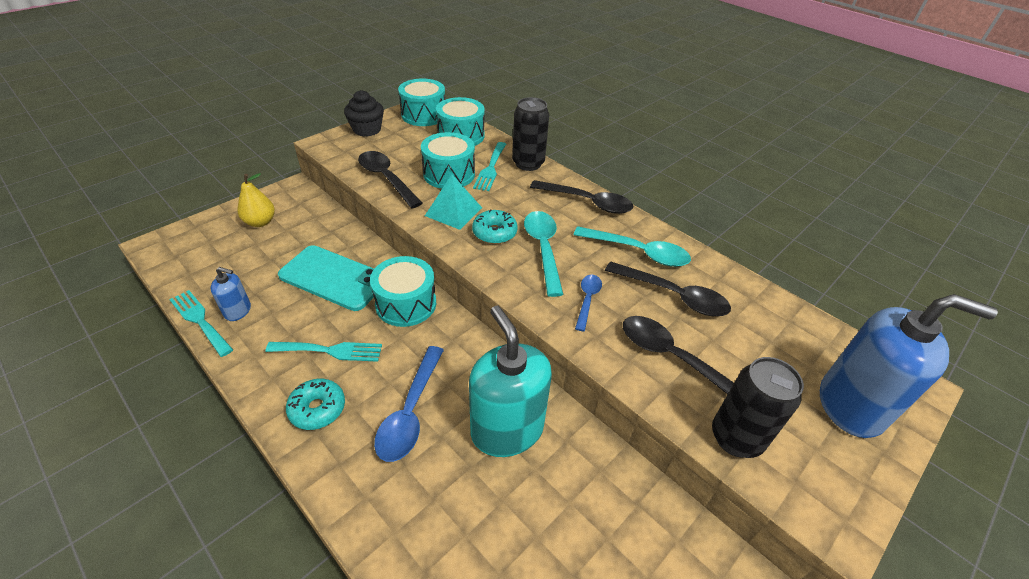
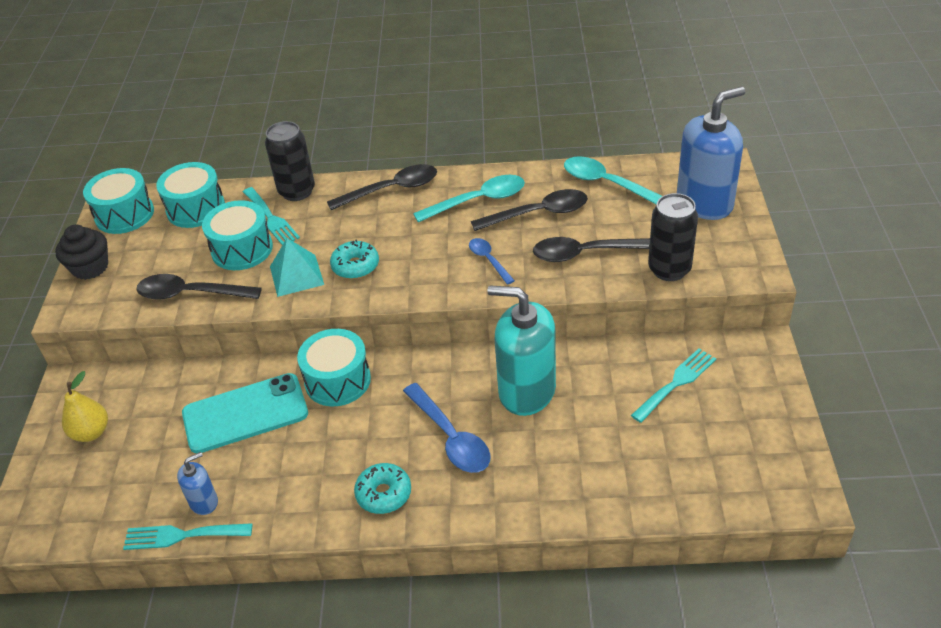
camera: 40 degrees left, 0 degrees up
(330, 351) = (331, 457): turquoise fork -> turquoise fork (676, 382)
(543, 249) = (410, 250): turquoise spoon -> turquoise spoon (607, 184)

